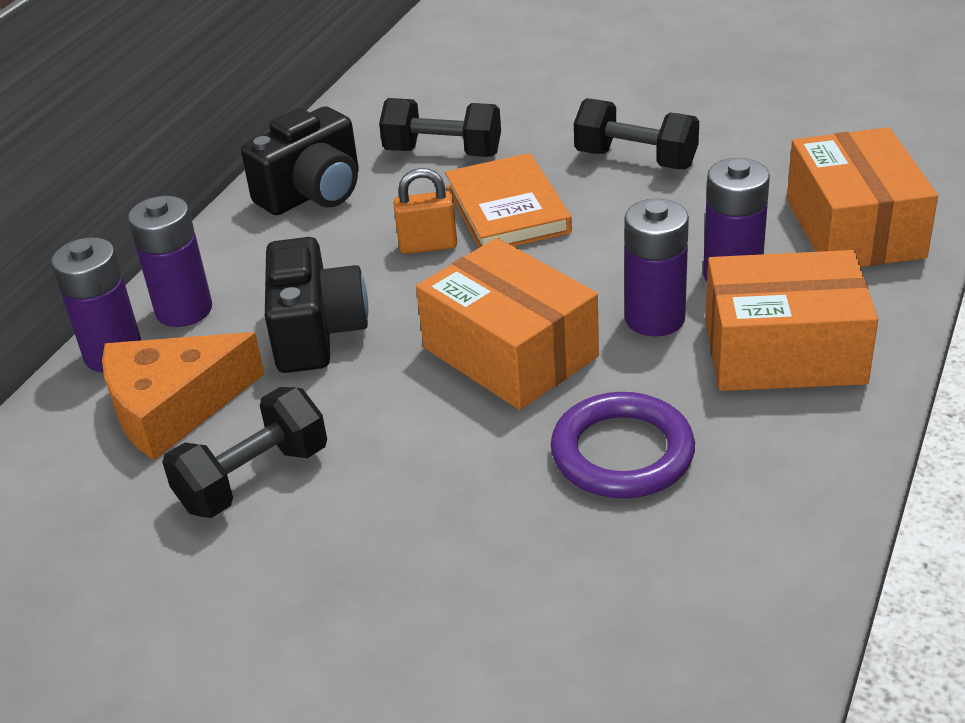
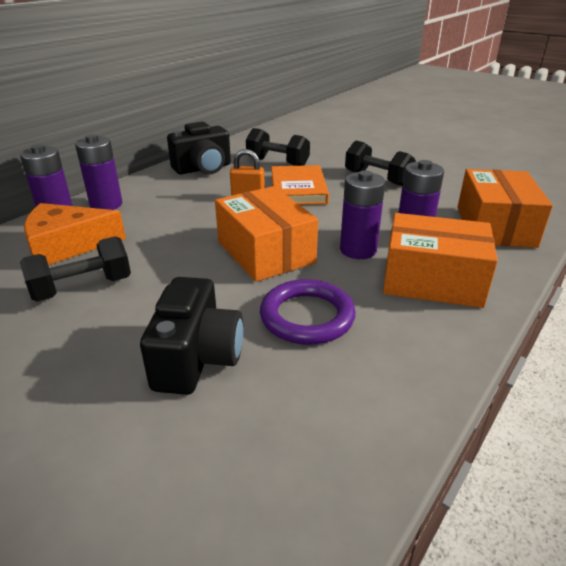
camera: 10 degrees right, 5 degrees down
(317, 333) = (166, 225): black camera -> black camera (197, 358)

